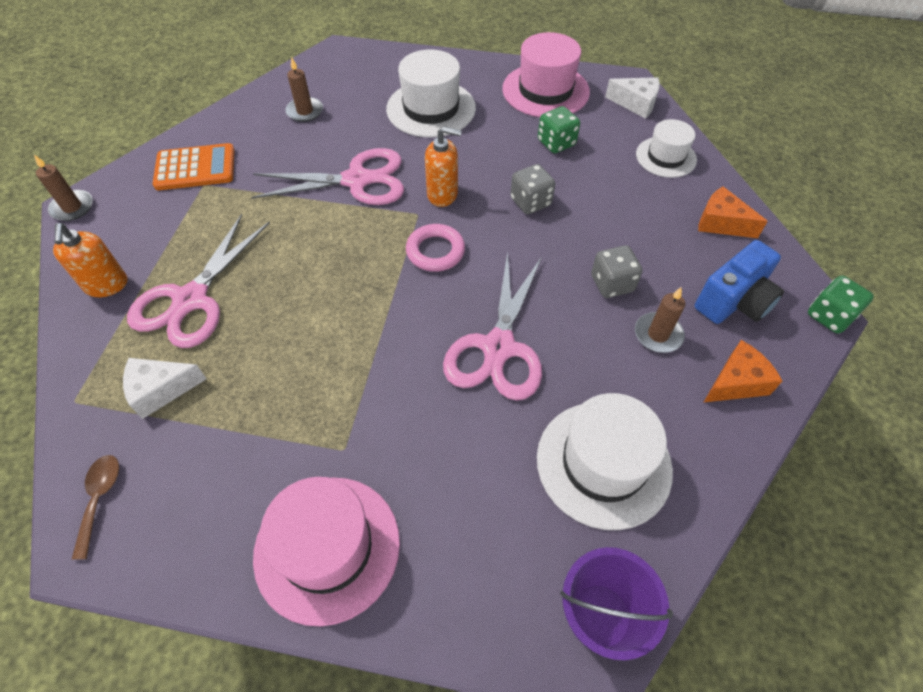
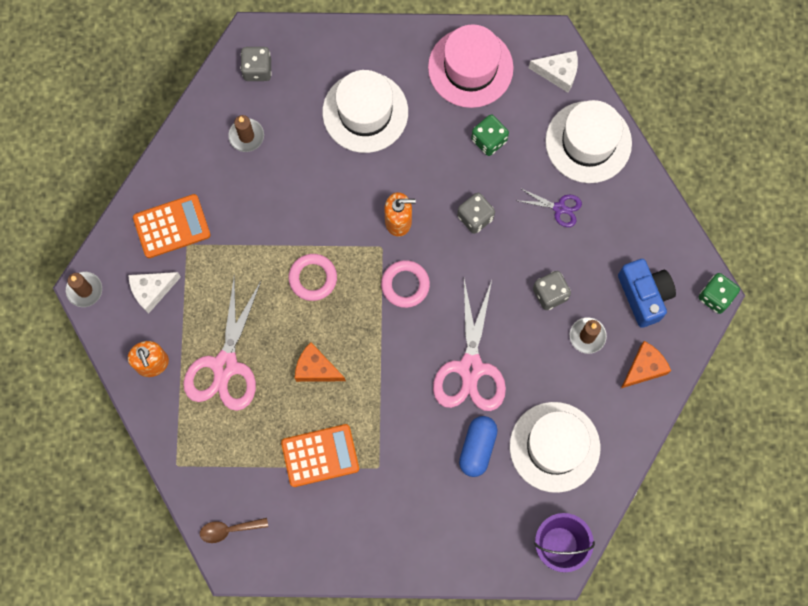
camera: 10 degrees left, 20 degrees up
(100, 499) = (228, 530): brown spoon -> brown spoon turned 90 degrees counterclockwise
(161, 390) = (235, 446): white cheese -> white cheese (152, 290)
(268, 420) = (320, 455): none -> orange calculator
(327, 547) = (386, 534): pink hat -> none
(329, 231) = (313, 278): none -> pink ring
(335, 69) = (257, 69): none -> grey dice
(357, 180) = (320, 217): pink scissors -> none
(490, 446) = (477, 448): none -> blue capsule
(629, 206) = (559, 208): none -> purple scissors
(666, 157) = (588, 142): white hat -> white hat, size x1.59
(721, 223) = (636, 214): orange cheese -> orange cheese (316, 368)
(734, 302) = (644, 295): blue camera -> blue camera turned 60 degrees counterclockwise

